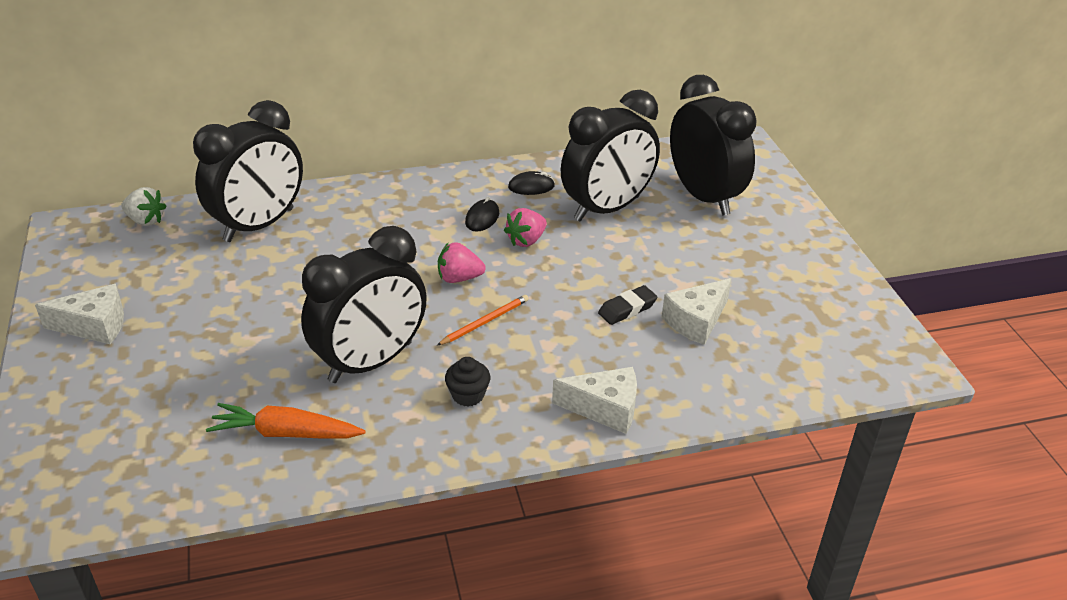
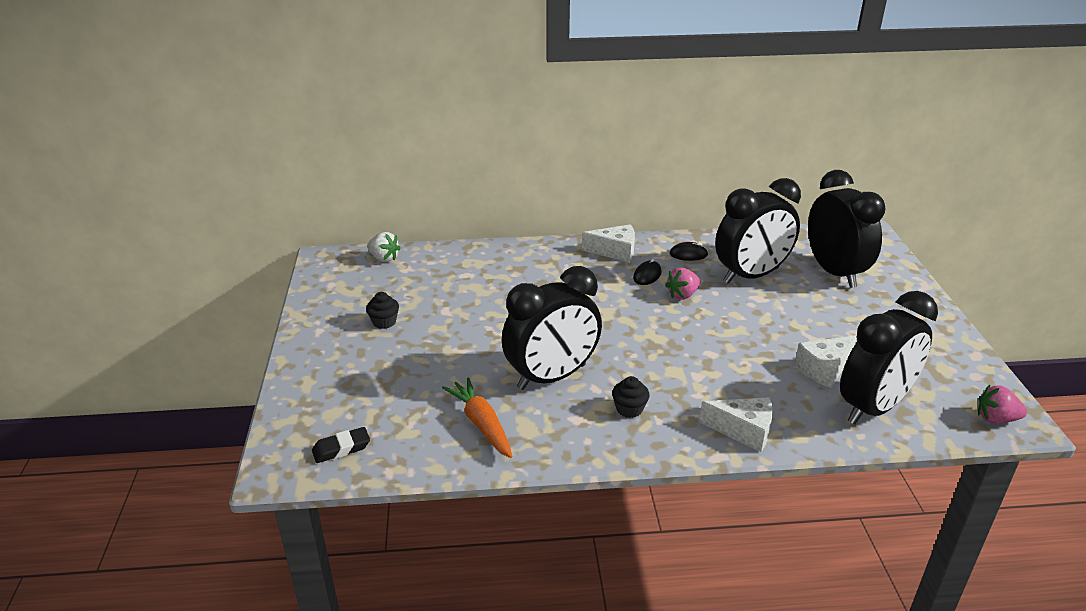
camera: 10 degrees right, 5 degrees down
(94, 326) = (340, 331): white cheese -> white cheese (615, 251)
(151, 308) = (384, 322): none -> black cupcake
(259, 225) = (470, 268): black clock -> black clock (873, 407)
(285, 433) = (481, 424): orange carrot -> orange carrot turned 45 degrees clockwise
(459, 278) = (626, 319): pink strawberry -> pink strawberry (996, 419)
(485, 322) = (646, 354): orange pencil -> none
(627, 309) = (765, 354): black eraser -> black eraser (341, 448)

